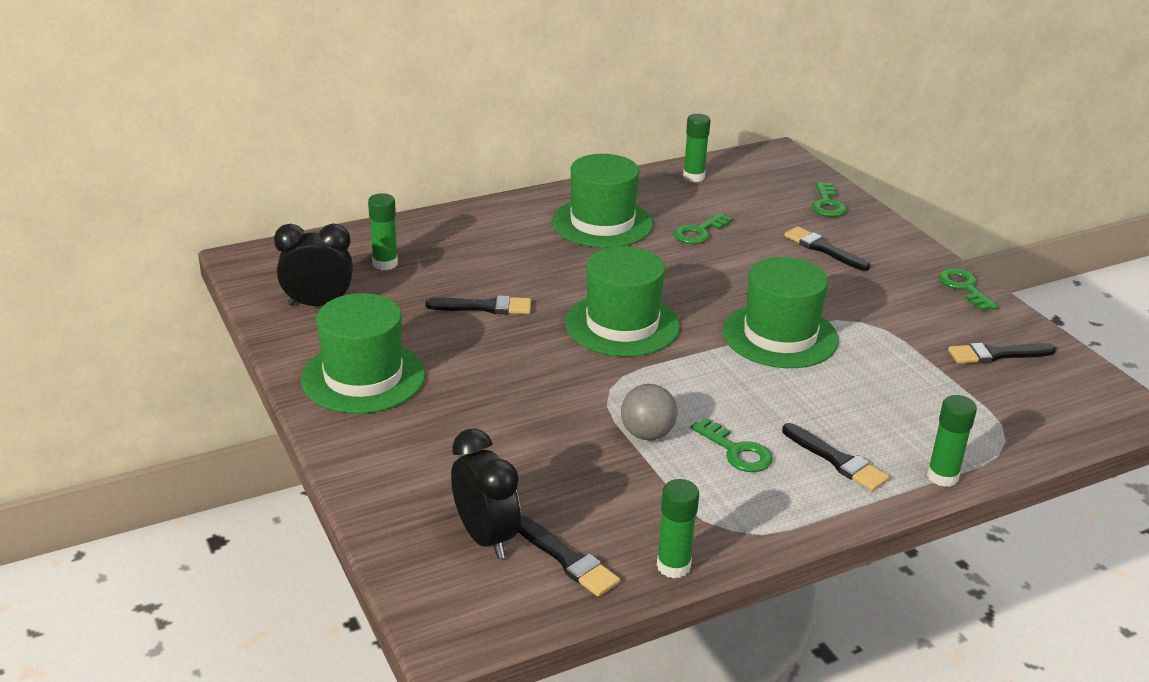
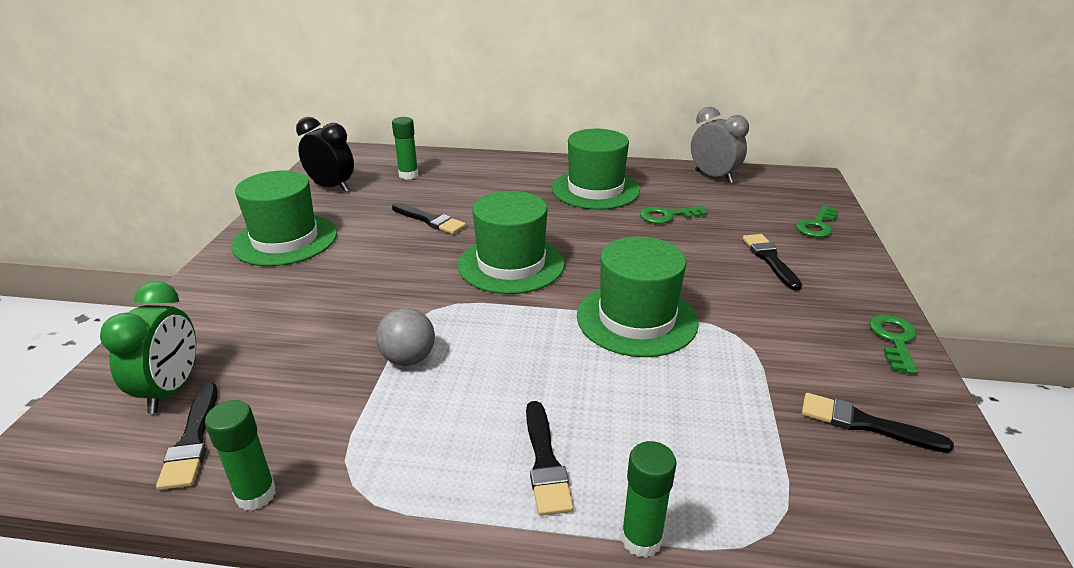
camera: 35 degrees right, 0 degrees up
(485, 537) = (171, 390): black clock -> green clock
(693, 177) = (713, 177): green glue stick -> grey clock
(736, 451) = (461, 407): green key -> none

